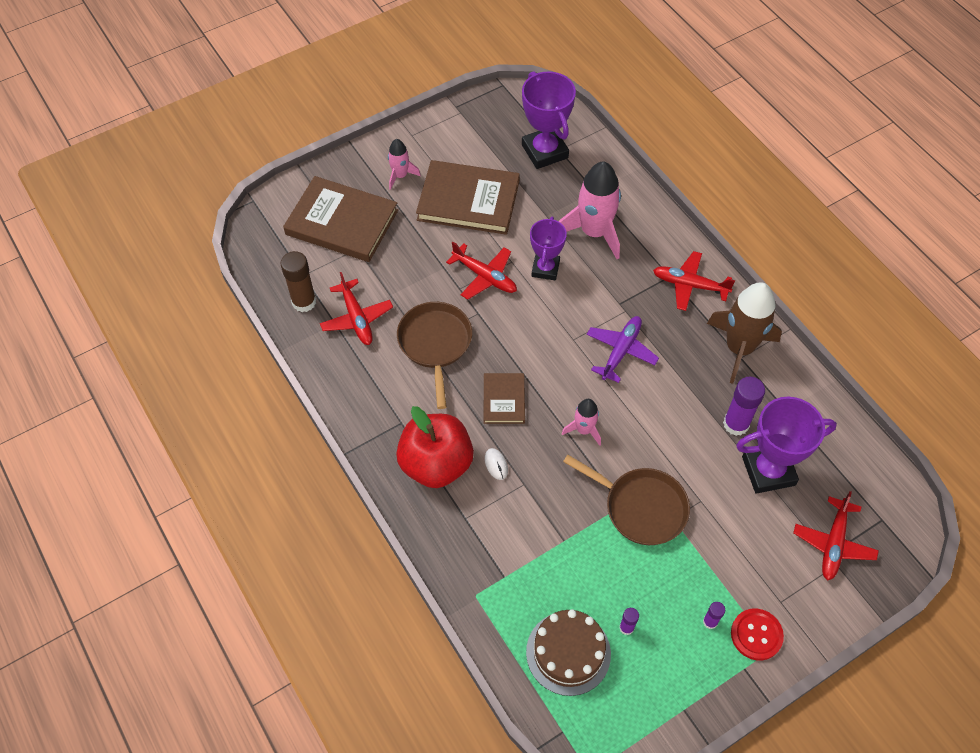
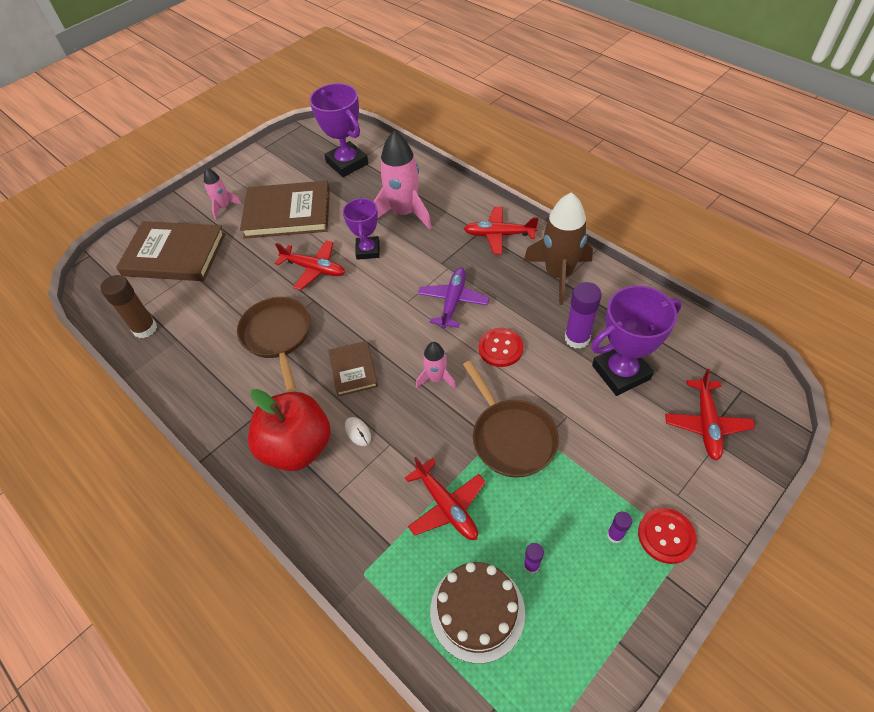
camera: 10 degrees left, 5 degrees down
(356, 318) = (198, 331): red plane -> red plane (446, 506)
(641, 507) = (511, 437): brown pan -> brown pan turned 45 degrees clockwise
(655, 415) = (500, 348): none -> red button

